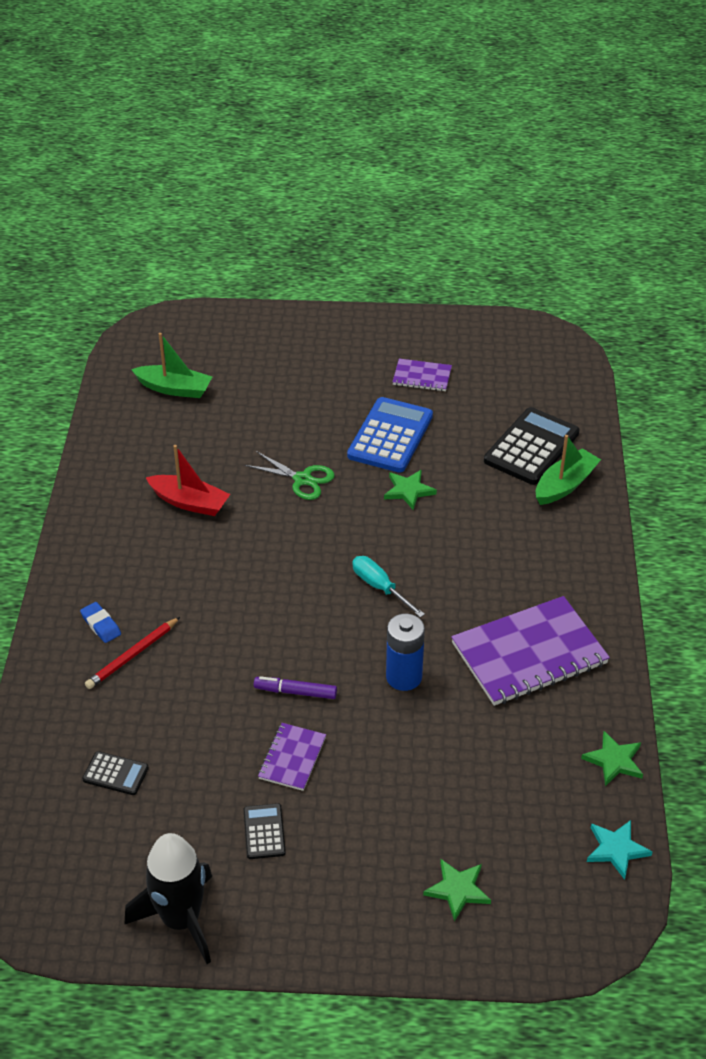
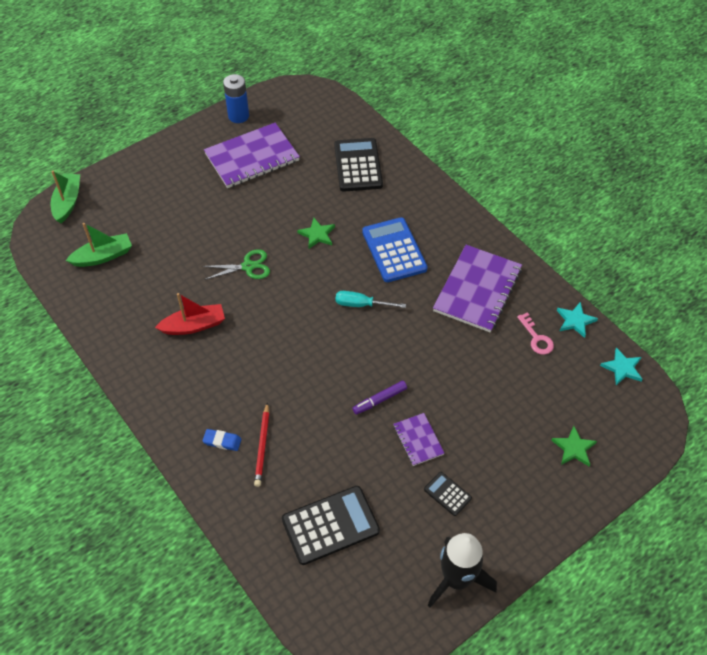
camera: 40 degrees left, 10 degrees up
(115, 774) = (330, 525): black calculator -> black calculator, size x2.00
(390, 436) = (272, 206): blue calculator -> blue calculator (394, 250)
(404, 677) = (428, 349): blue battery -> blue battery (238, 116)
(422, 376) = (252, 157): purple notebook -> purple notebook, size x2.00
(544, 748) = (536, 338): none -> pink key
(565, 485) = (398, 178): green boat -> green boat (68, 202)
(614, 760) = (575, 320): green star -> turquoise star

